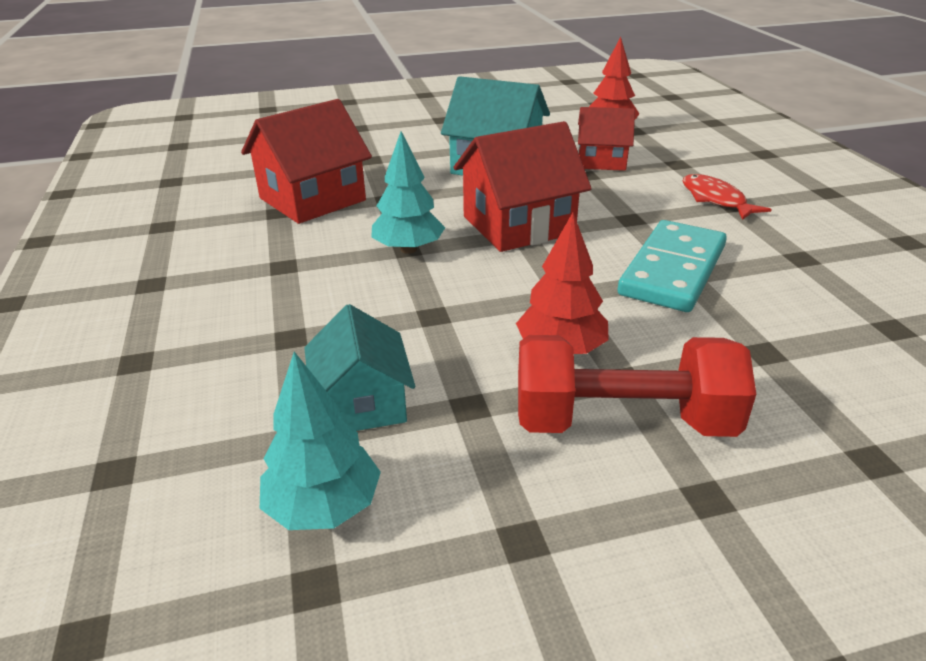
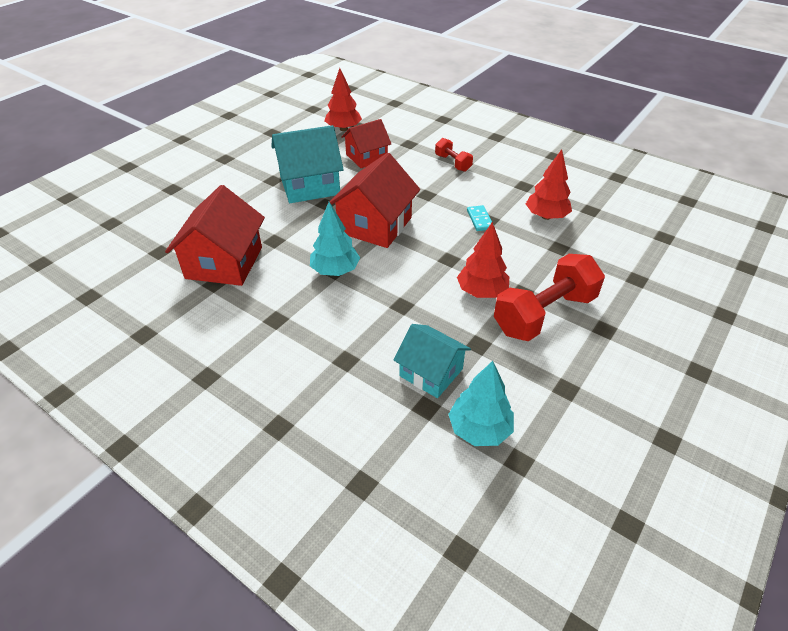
camera: 40 degrees left, 10 degrees up
(672, 270) = (479, 220): turquoise domino -> turquoise domino, size x0.43
(715, 199) = (453, 163): red fish -> red dumbbell
(793, 306) = (546, 216): none -> red tree

